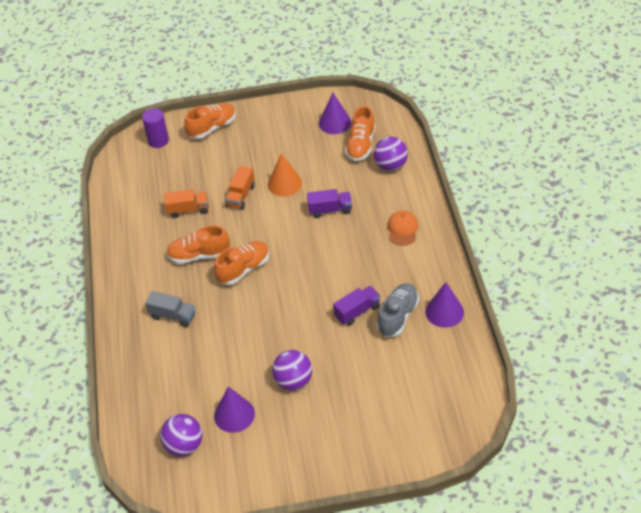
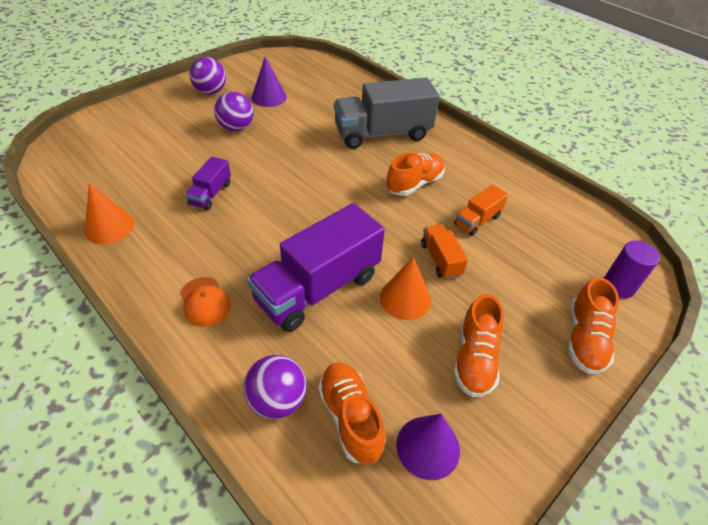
camera: 140 degrees right, 0 degrees up
(173, 316) = (382, 133): grey truck -> grey truck, size x2.08
(184, 446) = (290, 74): purple ball -> purple ball (211, 91)
(244, 269) = (358, 188): orange shoe -> orange shoe (474, 358)
(330, 210) = (318, 288): purple truck -> purple truck, size x2.08
(398, 316) = (163, 205): grey shoe -> none
(444, 312) = (109, 227): purple cone -> orange cone

